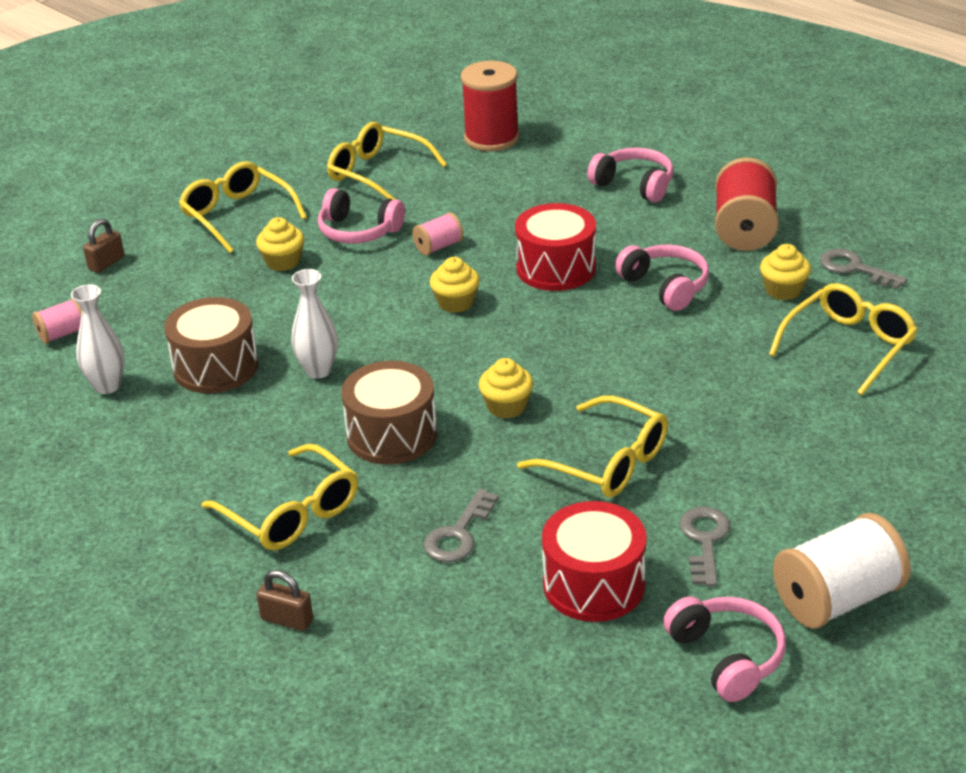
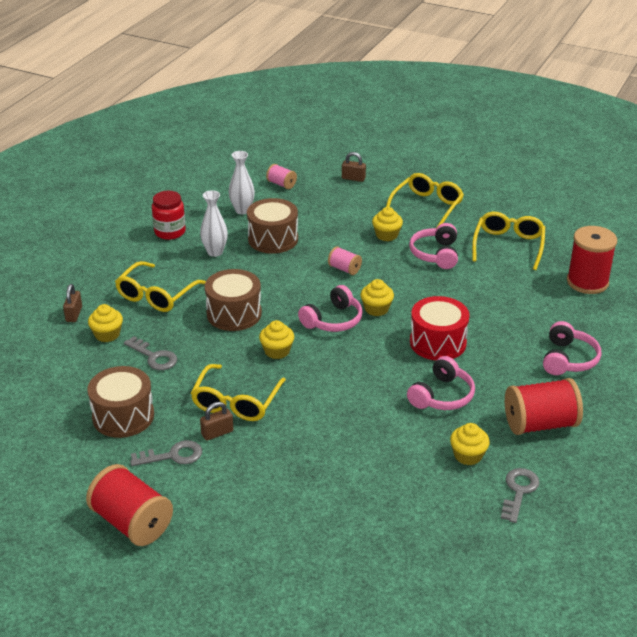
camera: 70 degrees right, 0 degrees up
(111, 475) = (170, 232): none -> red jar
(318, 370) = (284, 274): white vase -> white vase (215, 252)
(370, 582) = (107, 334): none -> yellow cupcake
(438, 247) = (435, 289): pink spool -> pink spool (344, 269)
(458, 534) = (154, 357): grey key -> grey key turned 150 degrees counterclockwise
(594, 584) = (123, 416): red drum -> brown drum
(669, 490) = (217, 433): none -> brown padlock
(727, 656) = (72, 480): pink headphones -> pink headphones (333, 320)
(837, 599) = (132, 522): white spool -> red spool
(848, 346) = (411, 499): yellow glasses -> none

